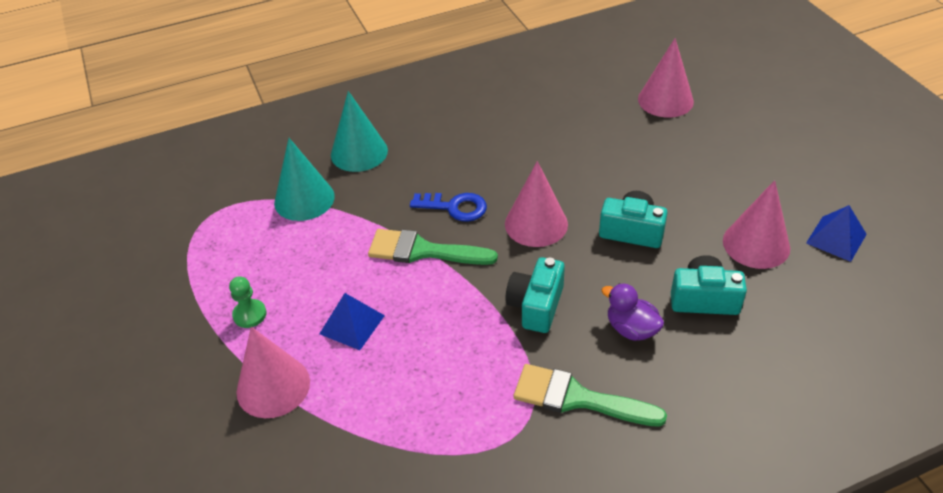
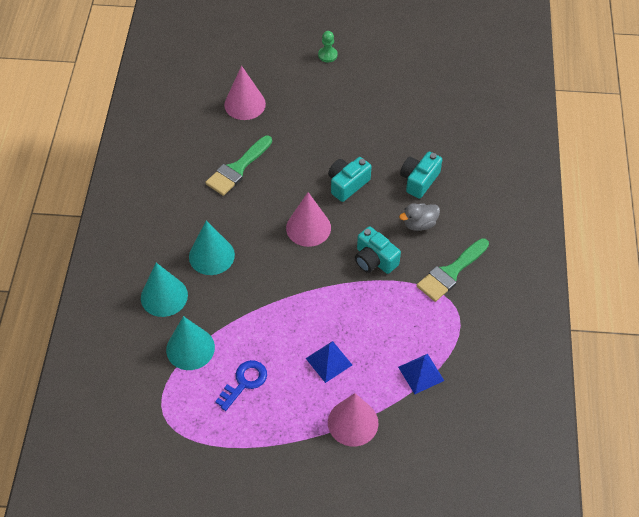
camera: 65 degrees left, 10 degrees up
(250, 314) = (283, 418): green pawn -> green pawn (327, 55)
(423, 251) = (290, 298): green brush -> green brush (237, 169)
(436, 163) = (211, 255): none -> turquoise cone
(455, 207) = (263, 263): blue key -> blue key (244, 382)
(631, 329) = (419, 224): purple duck -> grey duck
(756, 244) = (396, 135): pink cone -> none
(836, 238) = (415, 99): blue pyramid -> blue pyramid (421, 373)

